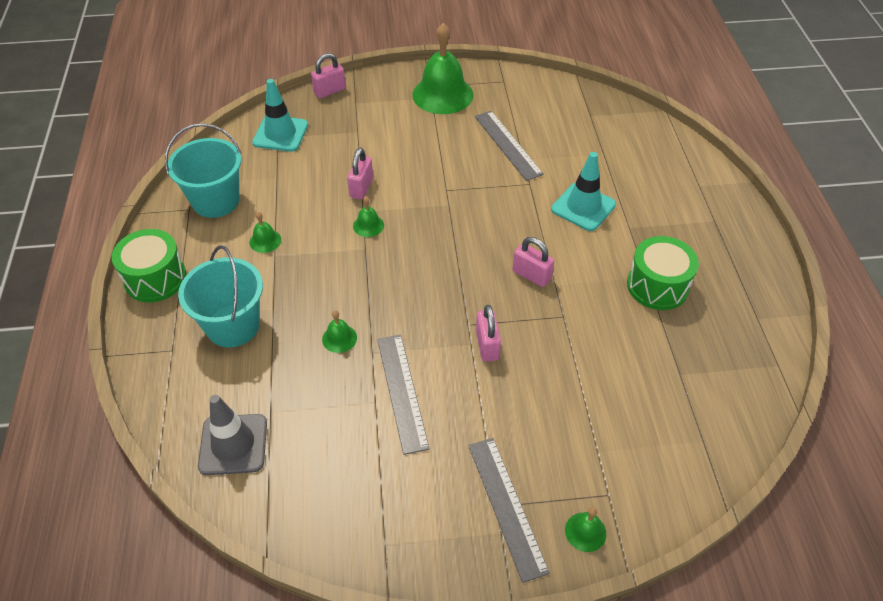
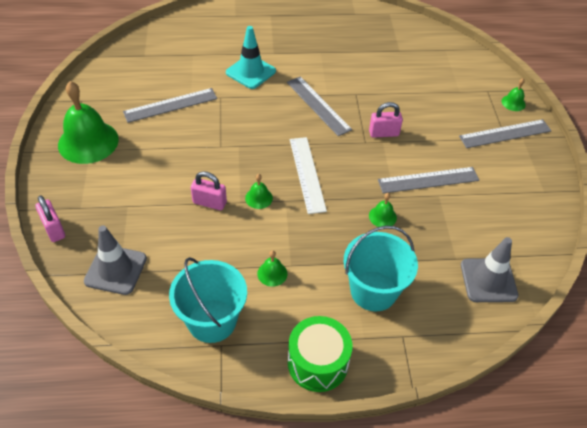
camera: 90 degrees left, 0 degrees up
(280, 134) = (116, 270): turquoise traffic cone -> grey traffic cone
(406, 266) = (307, 174): none -> white ruler
(531, 275) = (318, 105): pink padlock -> grey ruler
(657, 286) = (329, 48): green drum -> none

